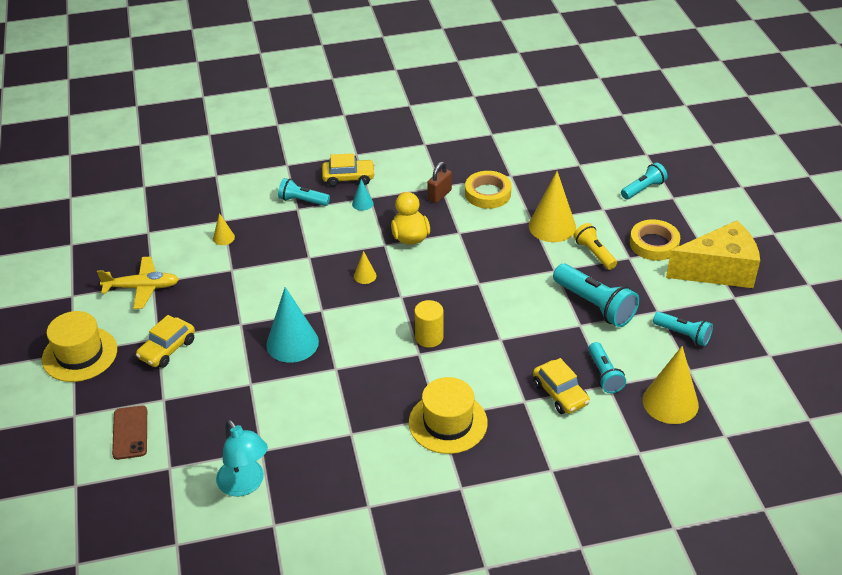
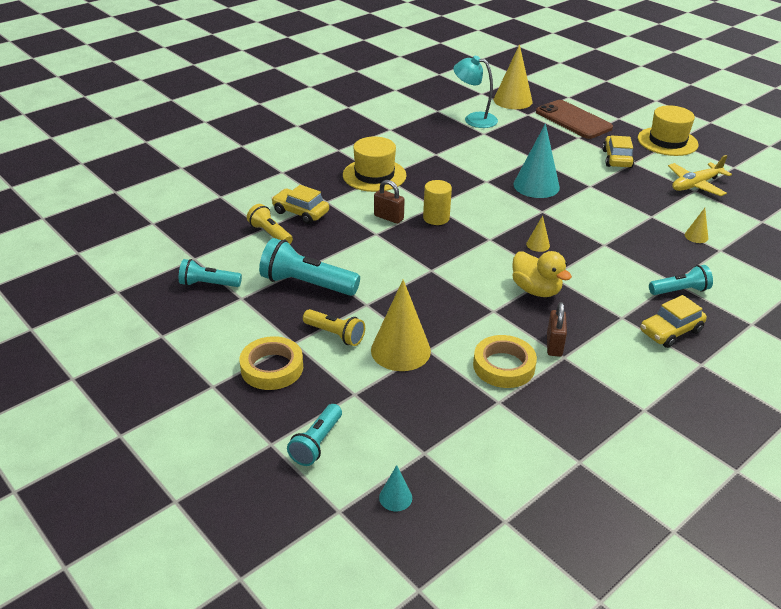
camera: 150 degrees right, 5 degrees down
(130, 432) = (573, 120): brown phone -> brown phone, size x1.62
(362, 203) = (620, 308): turquoise cone -> turquoise cone (395, 497)
(475, 354) = (388, 217): none -> brown padlock
(604, 375) = (270, 234): turquoise flashlight -> yellow flashlight
(670, 402) = (205, 231): yellow cone -> yellow cone (513, 100)
(718, 270) = (185, 360): yellow cheese -> none

